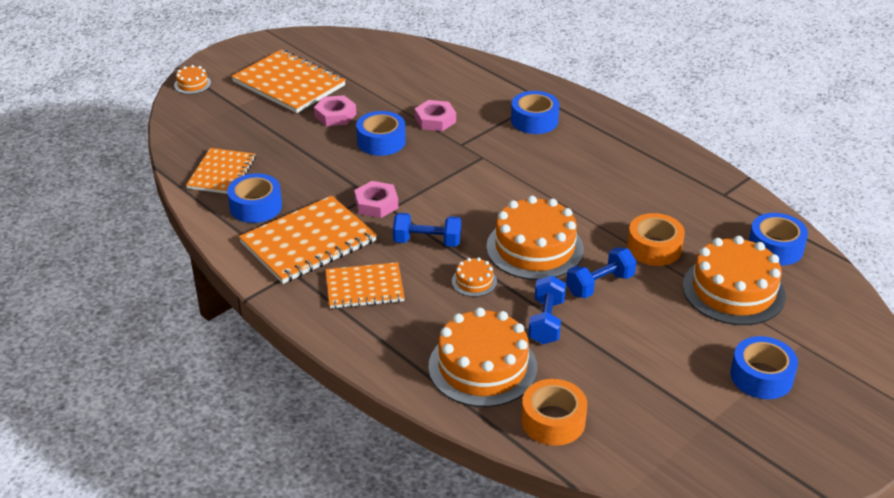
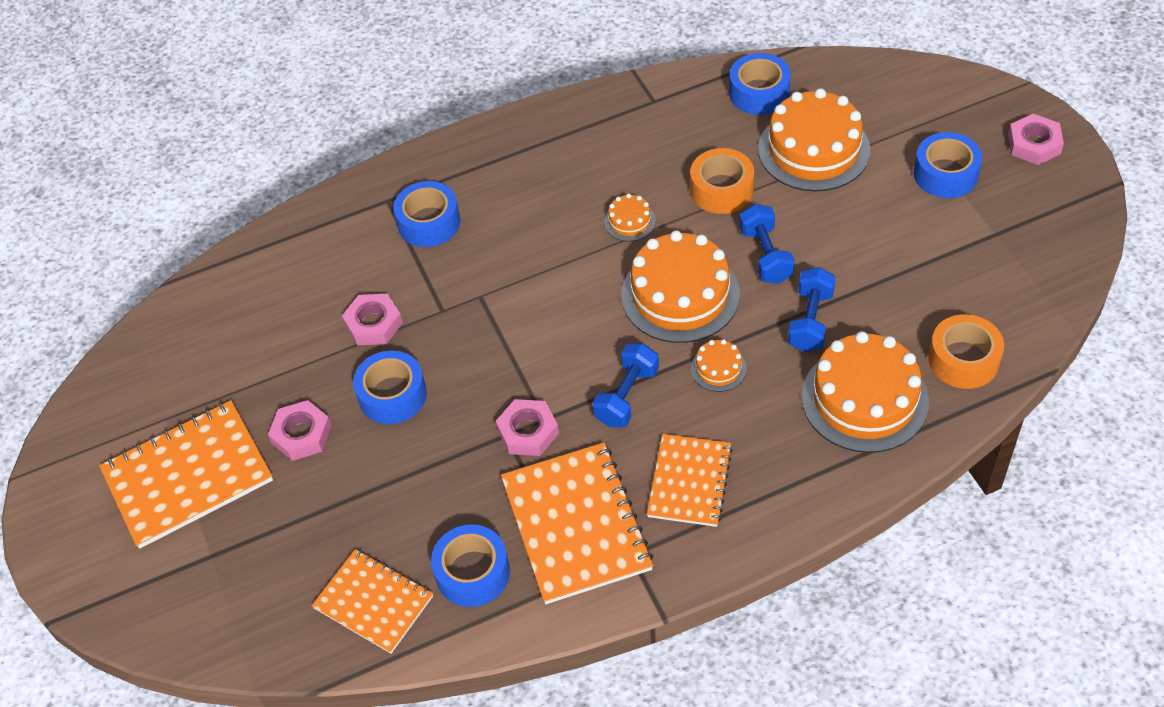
camera: 65 degrees left, 15 degrees up
(192, 84) = (113, 606): orange cake -> orange cake (629, 221)
(546, 322) = (810, 321): blue dumbbell -> blue dumbbell turned 75 degrees clockwise
(843, 432) = (1034, 144): none -> pink nut

